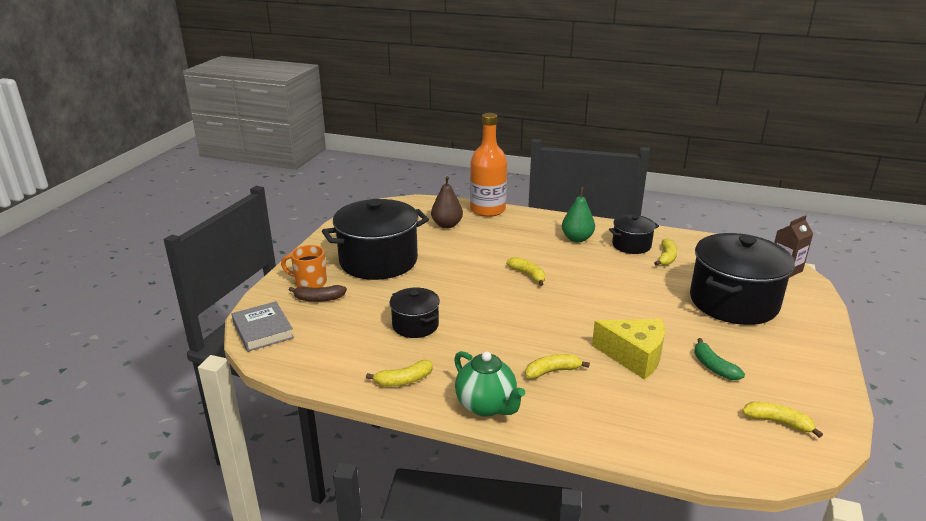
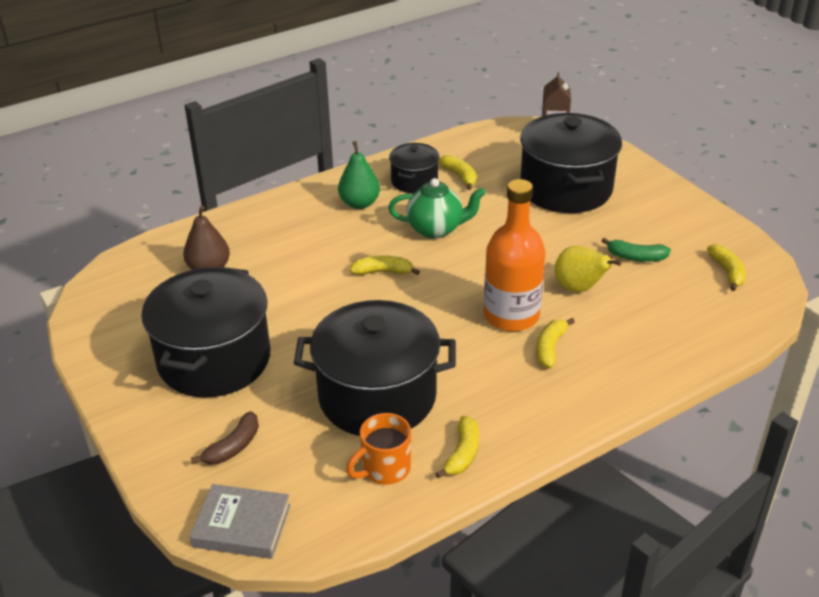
camera: 50 degrees left, 10 degrees up
(309, 282) = (186, 439): orange mug -> orange mug (384, 469)
(415, 325) = (377, 396): black pot -> black pot, size x1.94
(486, 406) = (557, 417): green teapot -> green teapot (436, 229)
(487, 210) = (219, 223): orange bottle -> orange bottle (511, 315)
(634, 356) = (579, 288): yellow cheese -> yellow pear
(778, 422) = (727, 272): yellow banana -> yellow banana turned 105 degrees clockwise

